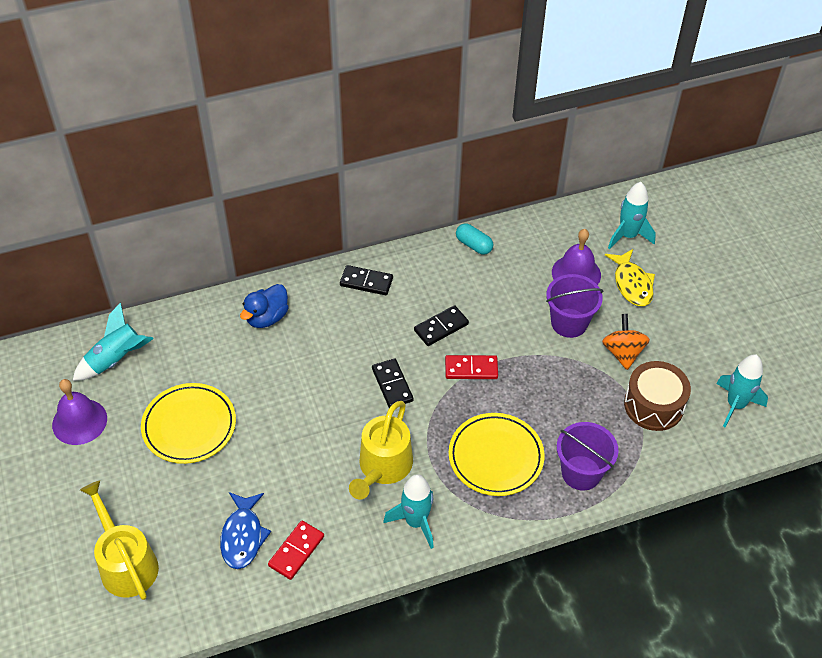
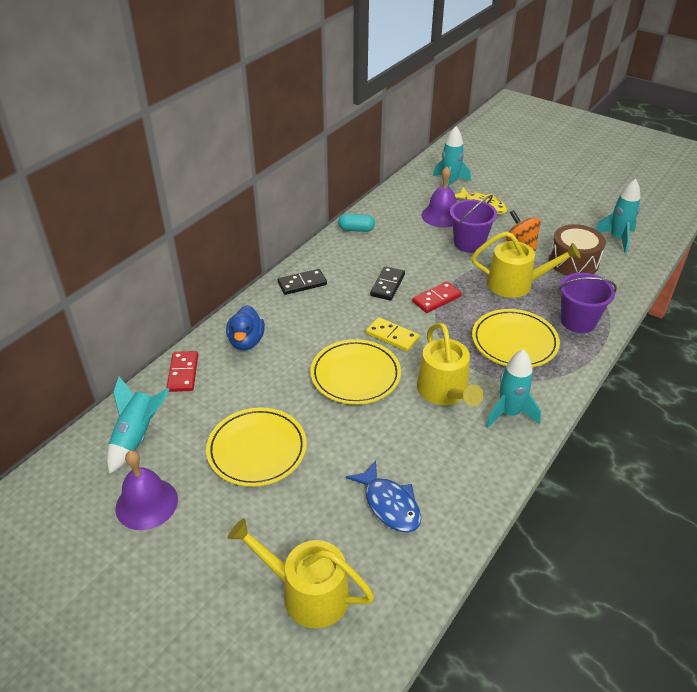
camera: 35 degrees left, 10 degrees down
(296, 551) = (444, 488): red domino -> red domino (183, 373)
(324, 405) = (355, 375): none -> yellow plate
(392, 385) = (392, 336): black domino -> yellow domino
(565, 396) = (515, 284): none -> yellow watering can

